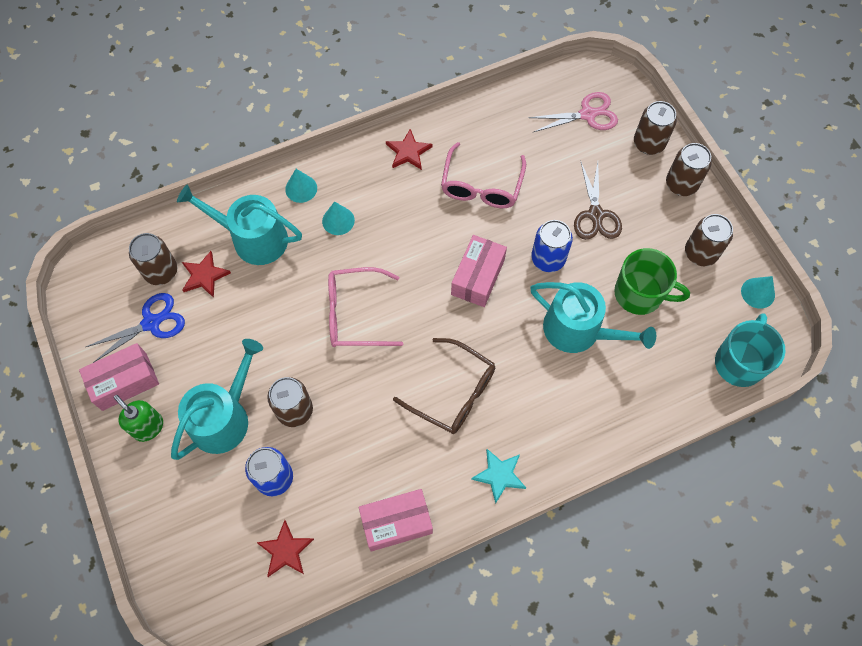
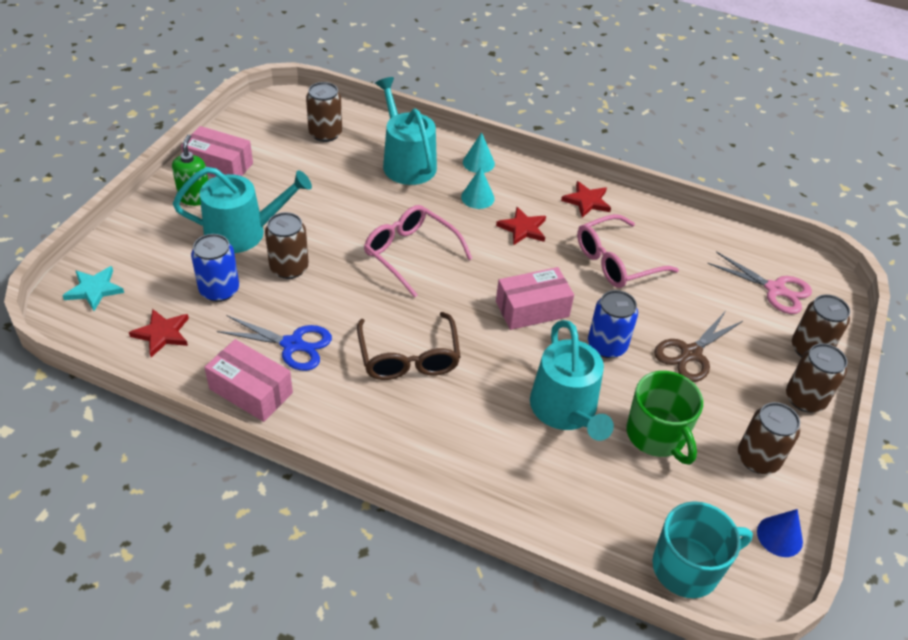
camera: 45 degrees right, 20 degrees down
(151, 323) = (280, 152): blue scissors -> blue scissors (292, 345)
(204, 276) = (347, 156): red star -> red star (523, 228)
(499, 475) = (364, 437): turquoise star -> turquoise star (94, 289)
(758, 293) = (779, 536): turquoise cone -> blue cone

